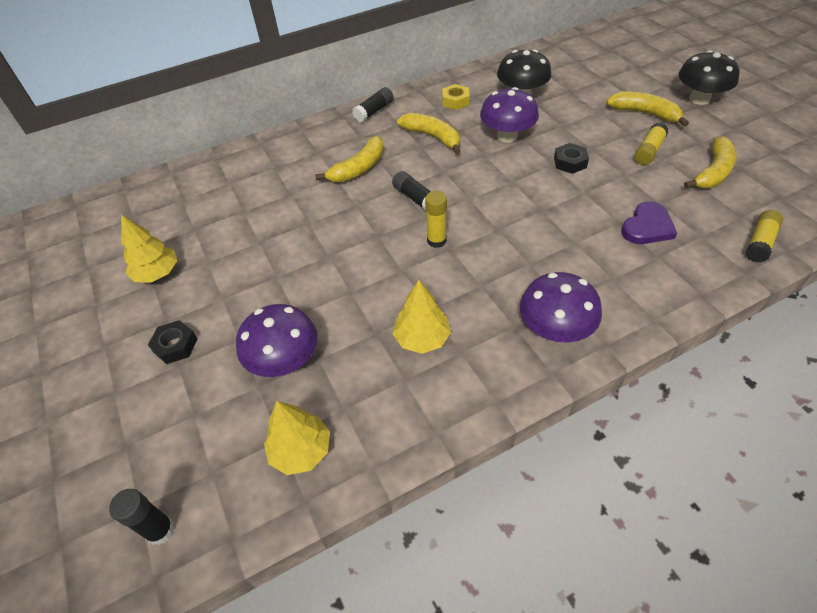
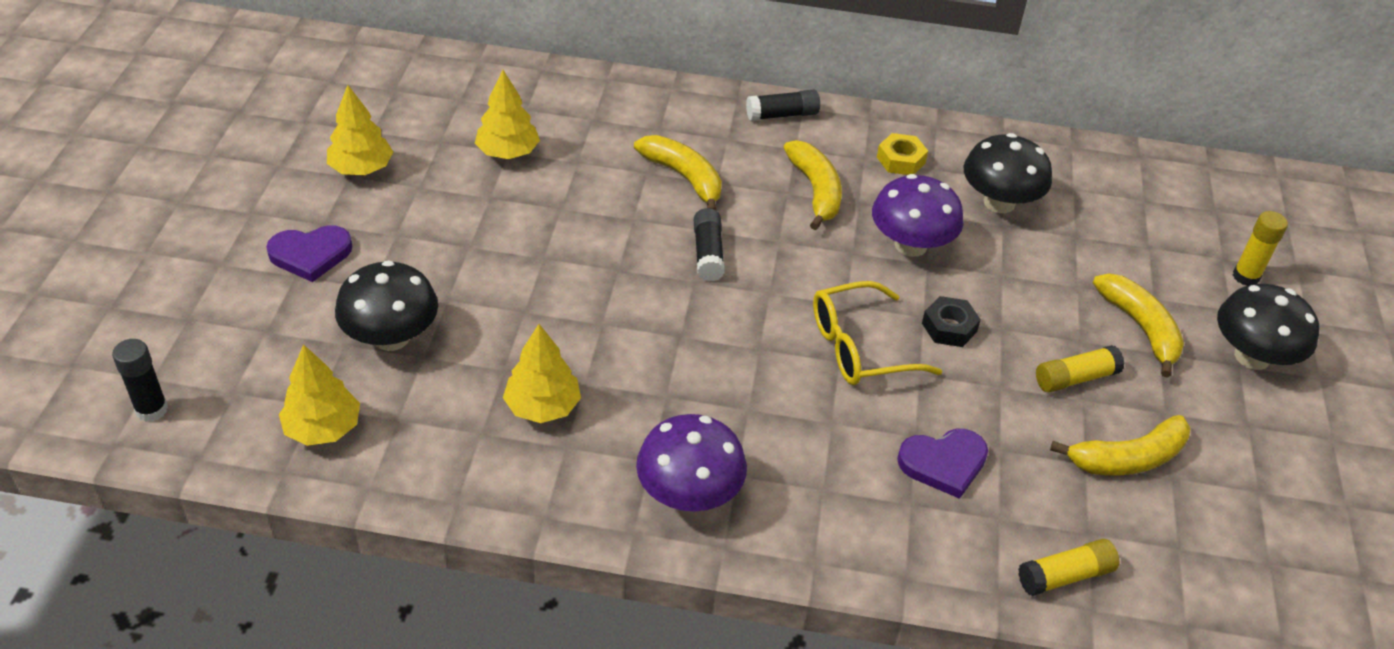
camera: 30 degrees right, 5 degrees down
(175, 345) = (310, 255): black nut -> purple heart
(243, 211) = (508, 152): none -> yellow tree
(285, 361) = (391, 337): purple mushroom -> black mushroom
(359, 168) = (684, 178): yellow banana -> yellow banana turned 120 degrees counterclockwise
(436, 241) = (675, 316): yellow glue stick -> yellow glue stick (1246, 276)
(543, 197) = (859, 347): none -> yellow glasses

